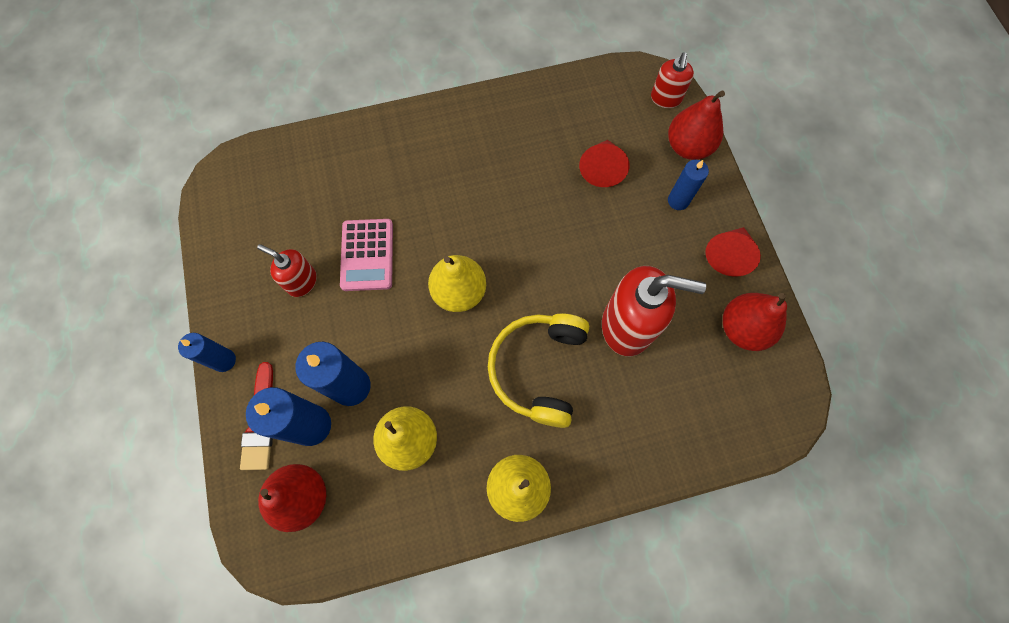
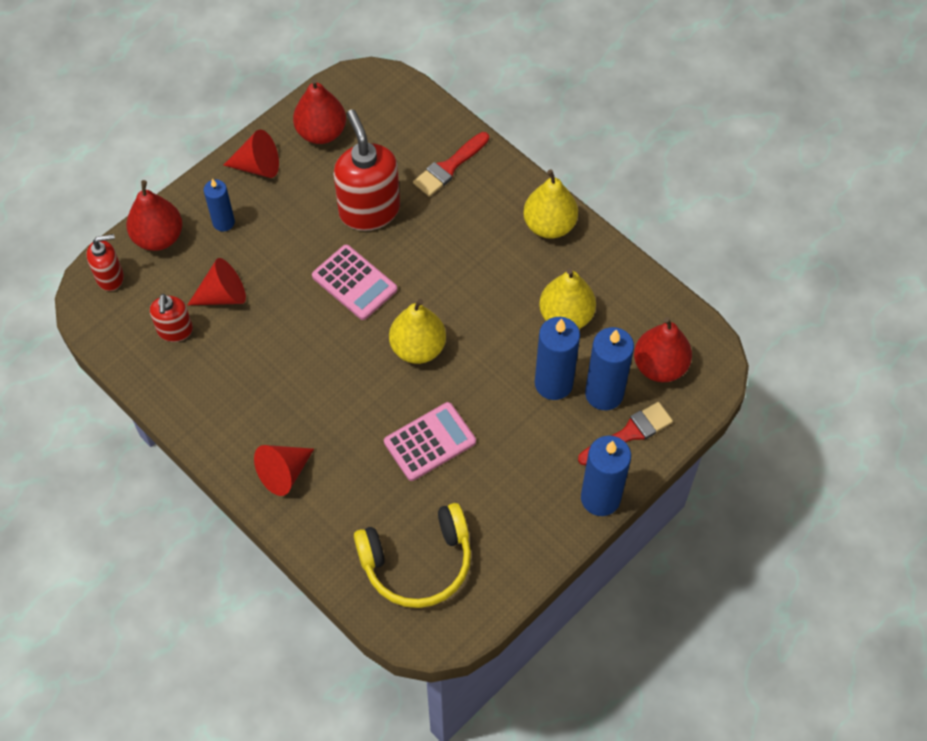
camera: 120 degrees left, 10 degrees down
(224, 360) = (600, 498): blue candle -> blue candle, size x1.63
(301, 281) = (490, 481): red soap dispenser -> red soap dispenser (175, 331)
(413, 141) = (284, 473): none -> red cone
(538, 369) = (448, 255): yellow headphones -> yellow headphones (417, 562)
(555, 274) = (354, 283): none -> pink calculator
(640, 428) = (449, 167): none -> red brush

